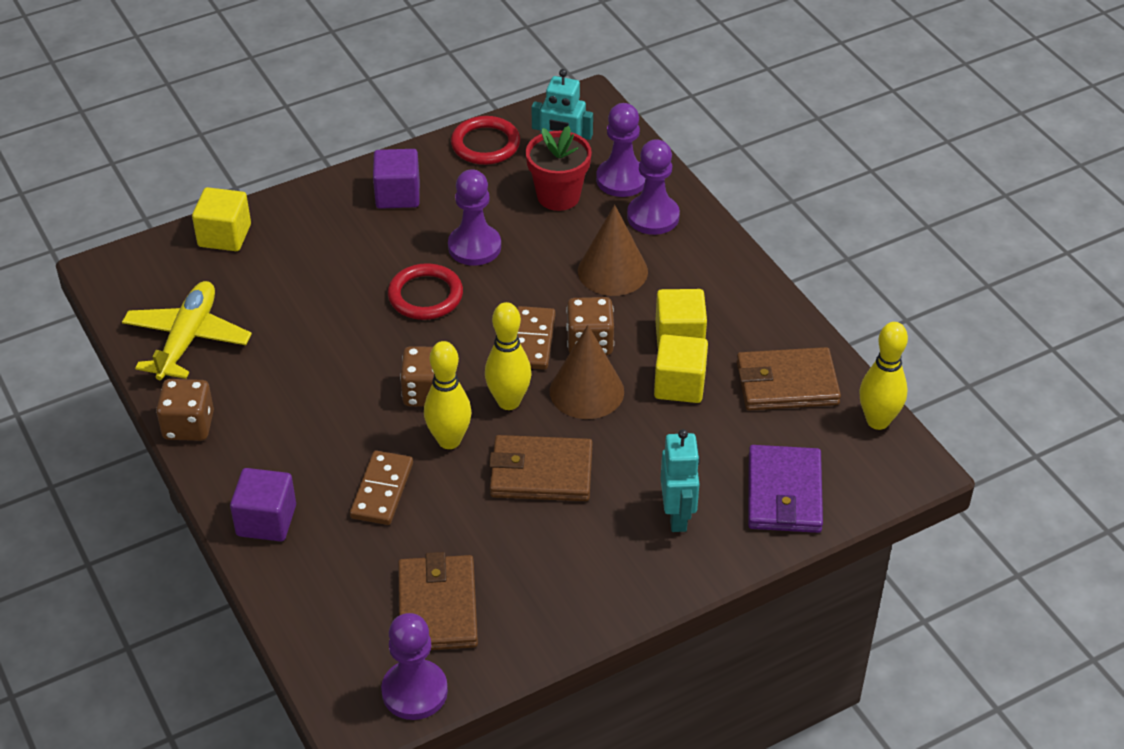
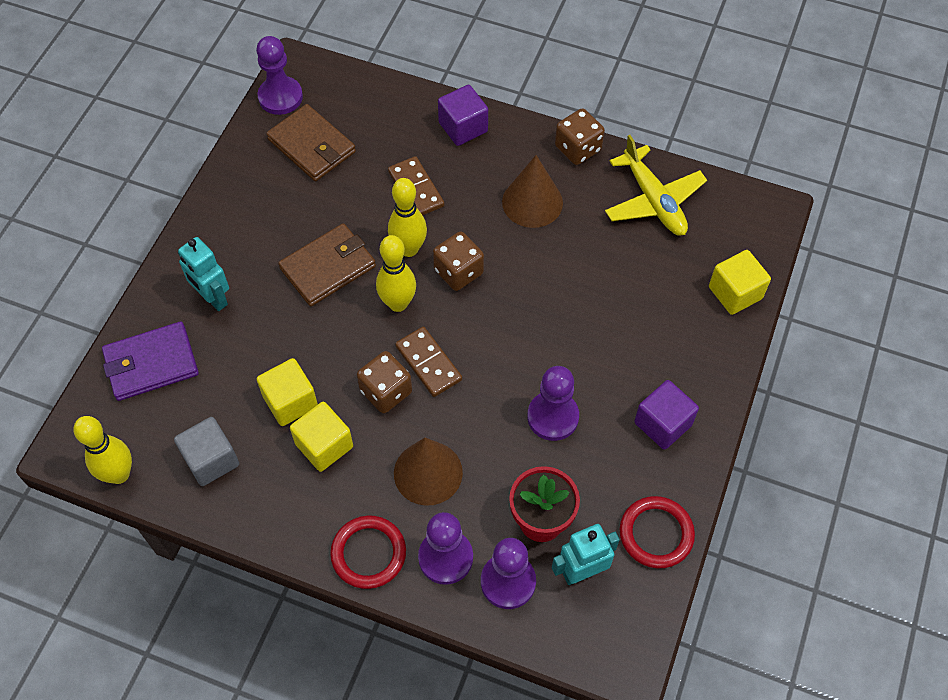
camera: 140 degrees right, 15 degrees up
(425, 295) = (541, 346): red ring -> red ring (368, 553)
(586, 391) = (352, 349): brown cone -> brown cone (532, 202)
(784, 493) = (151, 363): purple wallet -> purple wallet turned 75 degrees counterclockwise
(786, 383) = (211, 460): brown wallet -> grey cube

